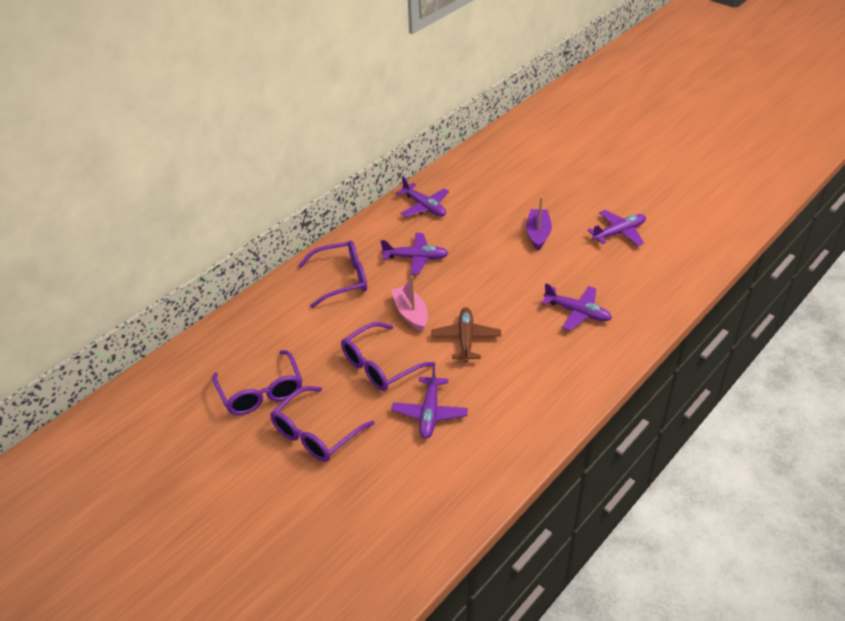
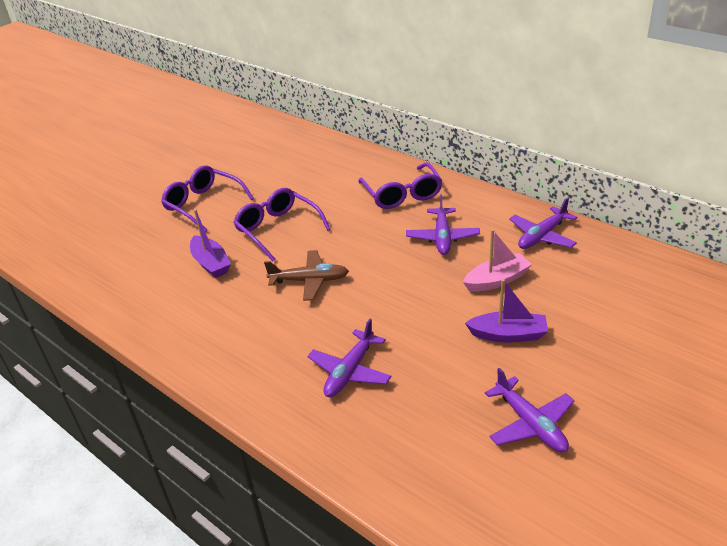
camera: 90 degrees right, 5 degrees down
(261, 392) = (256, 173): purple glasses -> none
(411, 313) = (350, 241): pink boat -> pink boat (497, 280)
(429, 413) = (211, 263): purple plane -> purple boat

